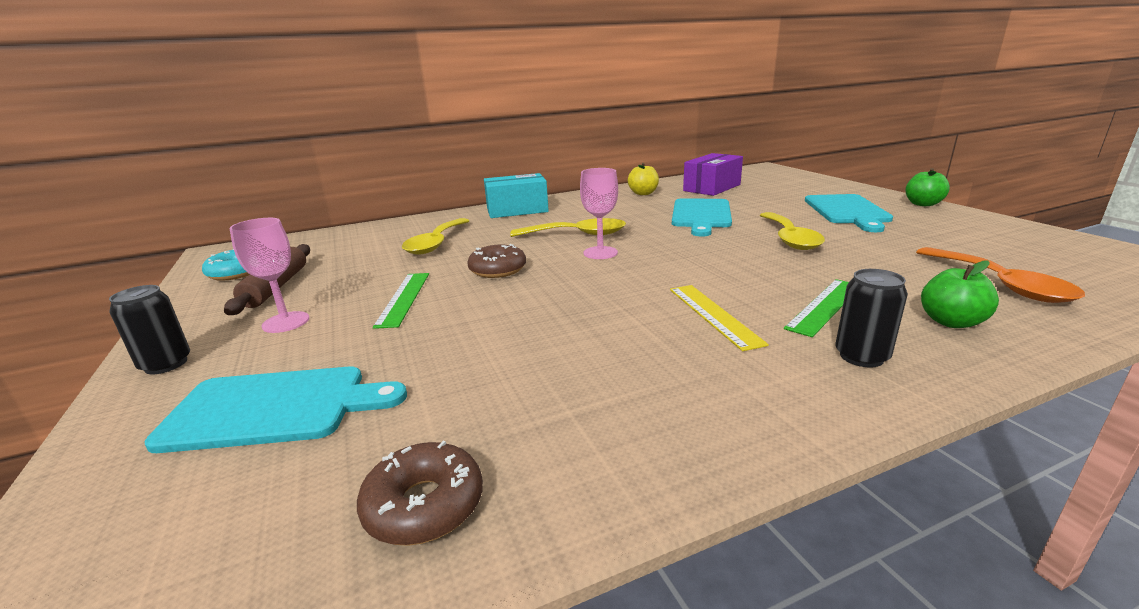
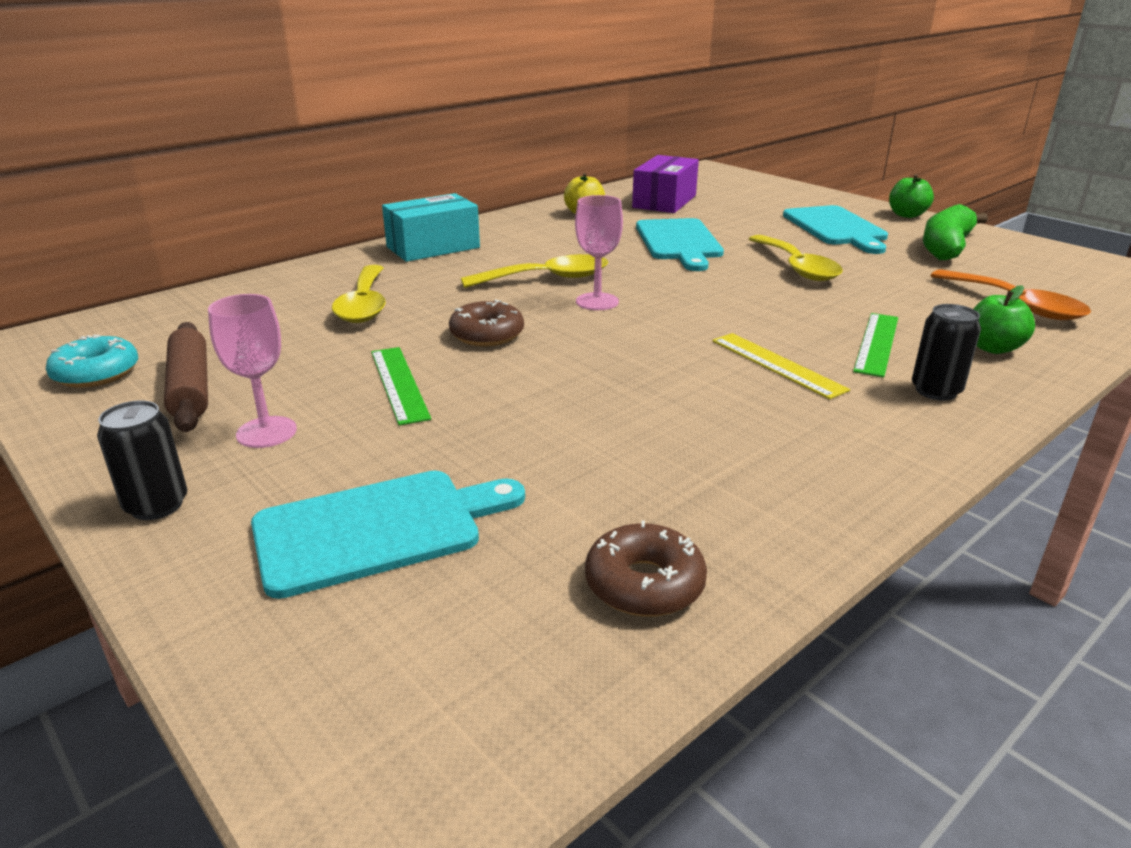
camera: 20 degrees left, 5 degrees up
(949, 230) = (946, 247): none -> green banana

